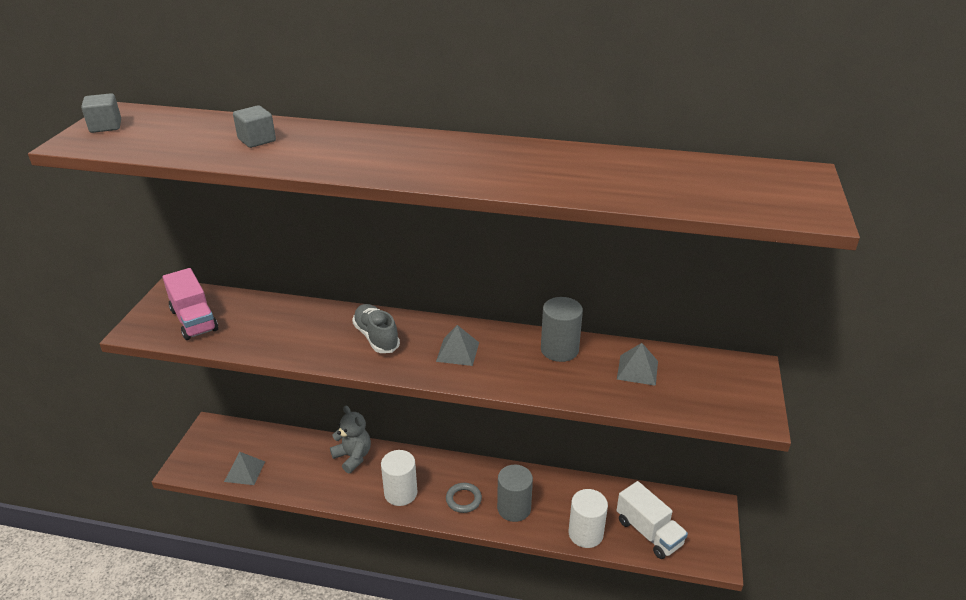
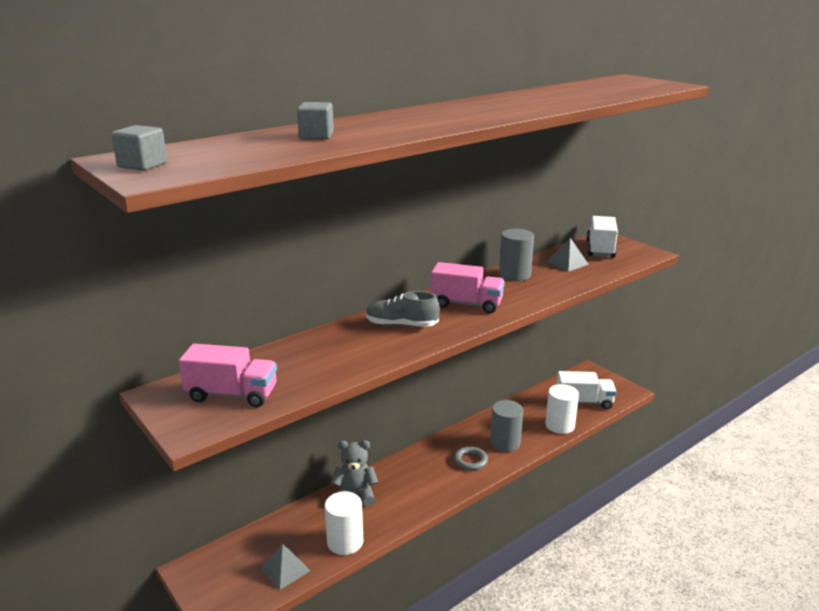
camera: 50 degrees left, 10 degrees down
(400, 493) = (427, 488): white cylinder -> white cylinder (345, 542)
(457, 351) = (466, 304): grey pyramid -> pink truck
(711, 376) = (600, 249): none -> white truck

